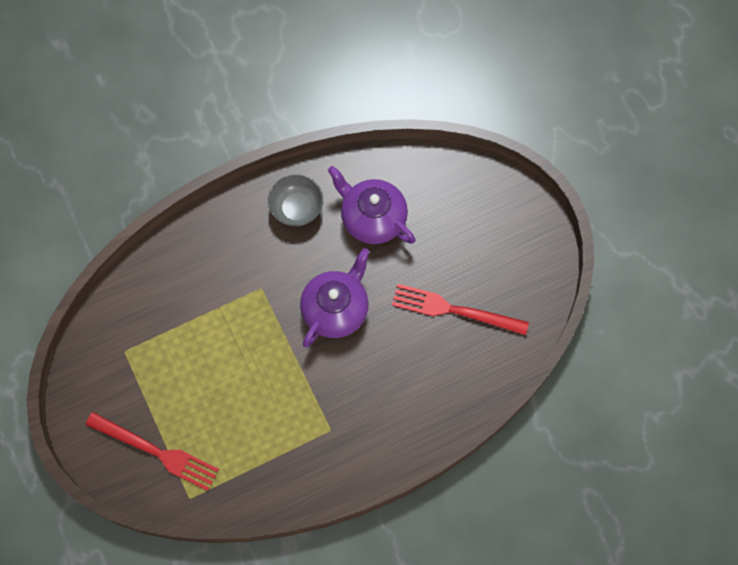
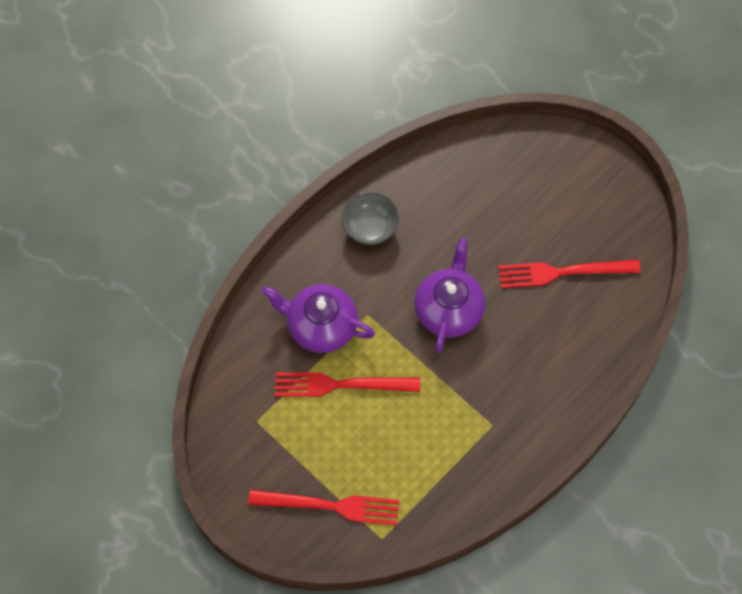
camera: 20 degrees left, 5 degrees down
(211, 344) = (341, 385): none -> red fork
(372, 218) = (447, 212): purple teapot -> purple teapot (320, 326)

